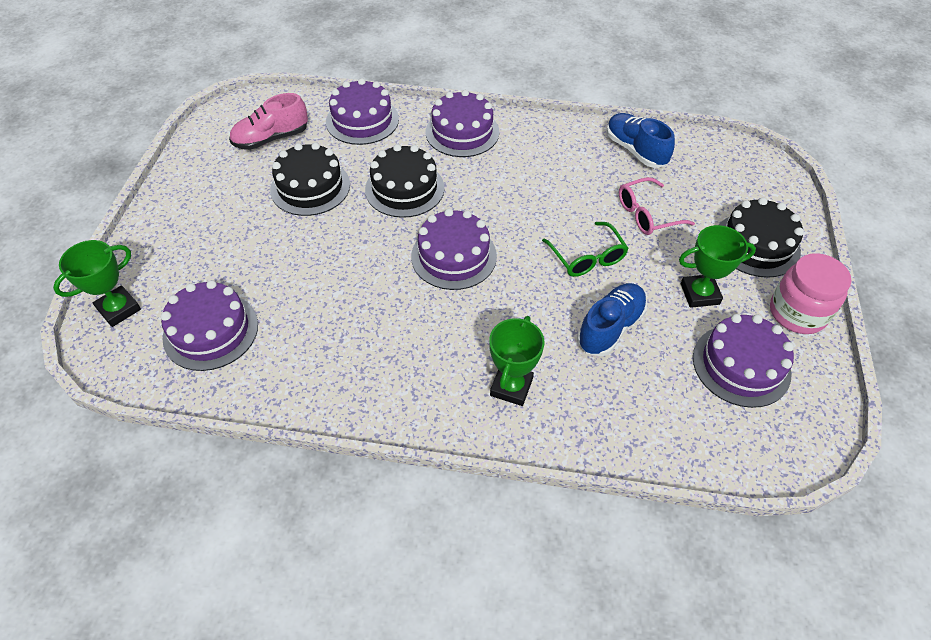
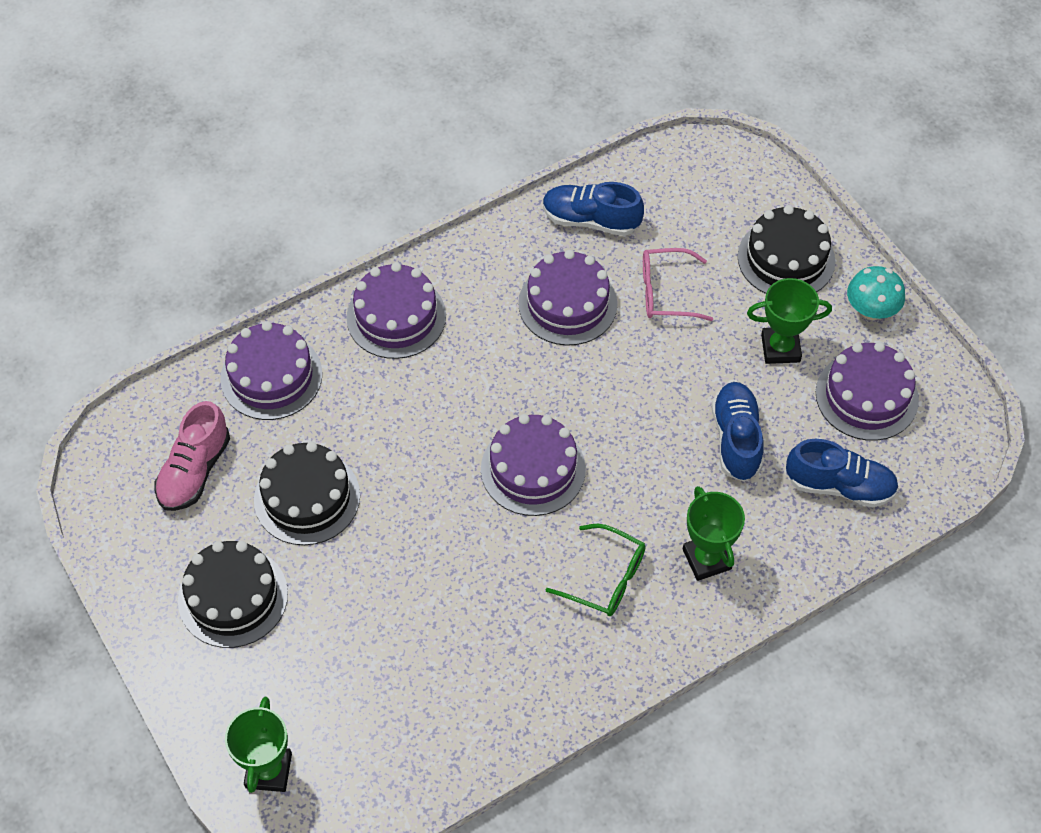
camera: 40 degrees left, 5 degrees up
(211, 331) = (387, 719): purple cake -> purple cake (567, 304)
(404, 188) = (407, 428): black cake -> black cake (233, 597)
(587, 258) = (654, 380): green glasses -> green glasses (606, 578)
(646, 214) = (665, 292): pink glasses -> pink glasses turned 60 degrees clockwise
(661, 409) = (839, 486): none -> blue shoe
(699, 294) = (780, 348): green trophy -> green trophy turned 45 degrees clockwise
(797, 313) = (871, 310): pink jar -> turquoise mushroom

